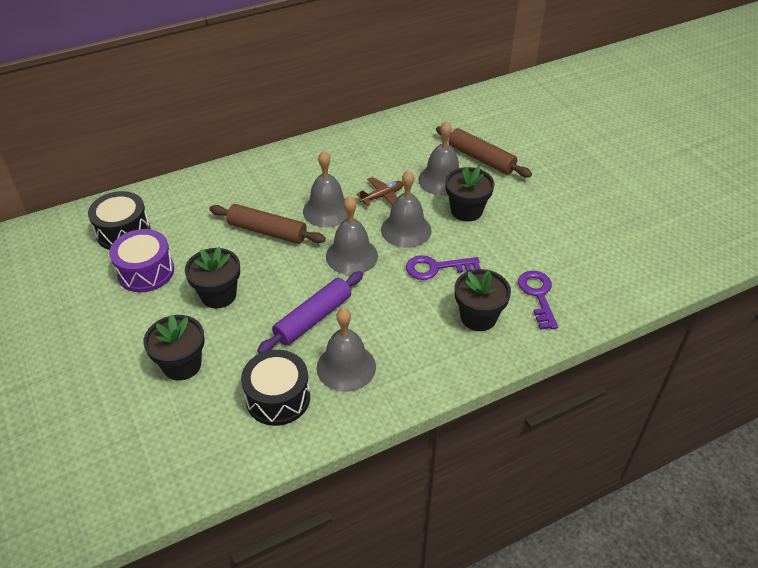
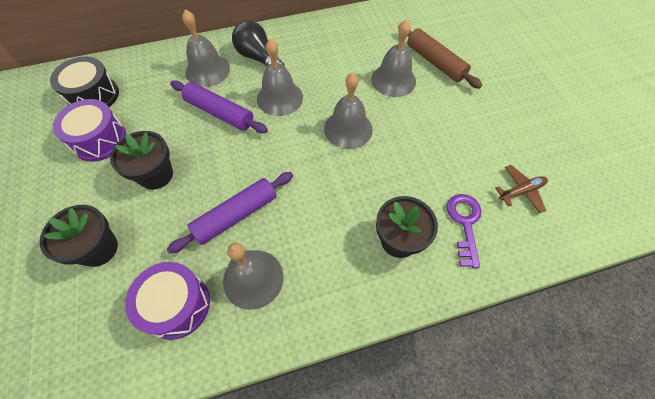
camera: 10 degrees right, 15 degrees up
(267, 231) = (220, 112): brown rolling pin -> purple rolling pin
(278, 398) = (177, 305): black drum -> purple drum
(293, 175) = (258, 58): none -> black light bulb
(351, 256) = (290, 150): grey bell -> grey bell (207, 70)
(382, 196) = (334, 90): brown plane -> brown plane (520, 191)
(436, 268) = (368, 175): purple key -> none
(466, 211) = (410, 116): black flower pot -> none

